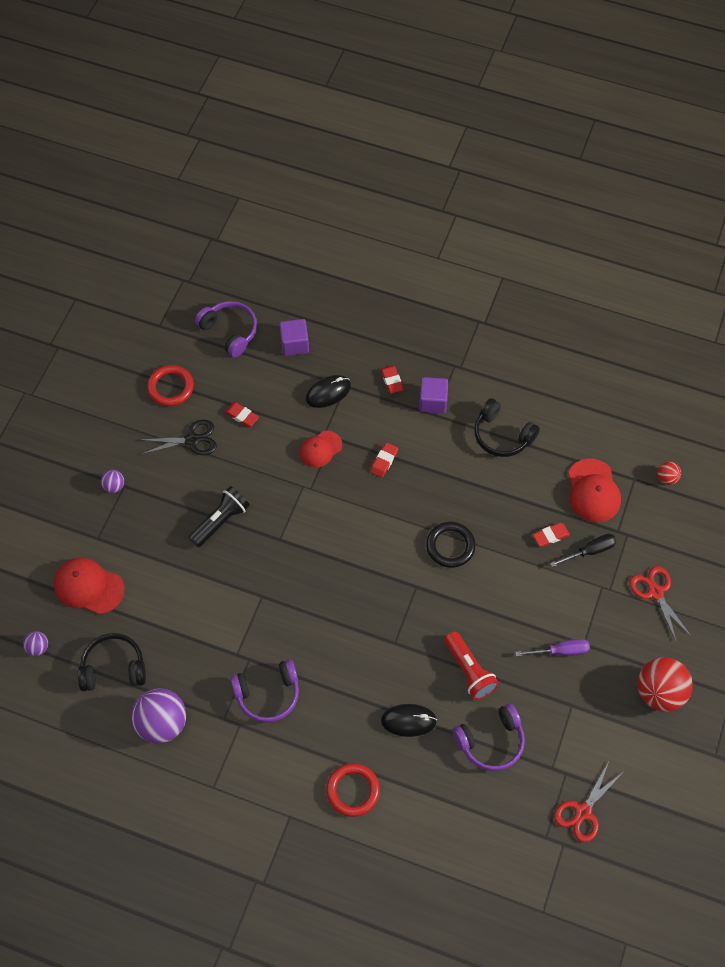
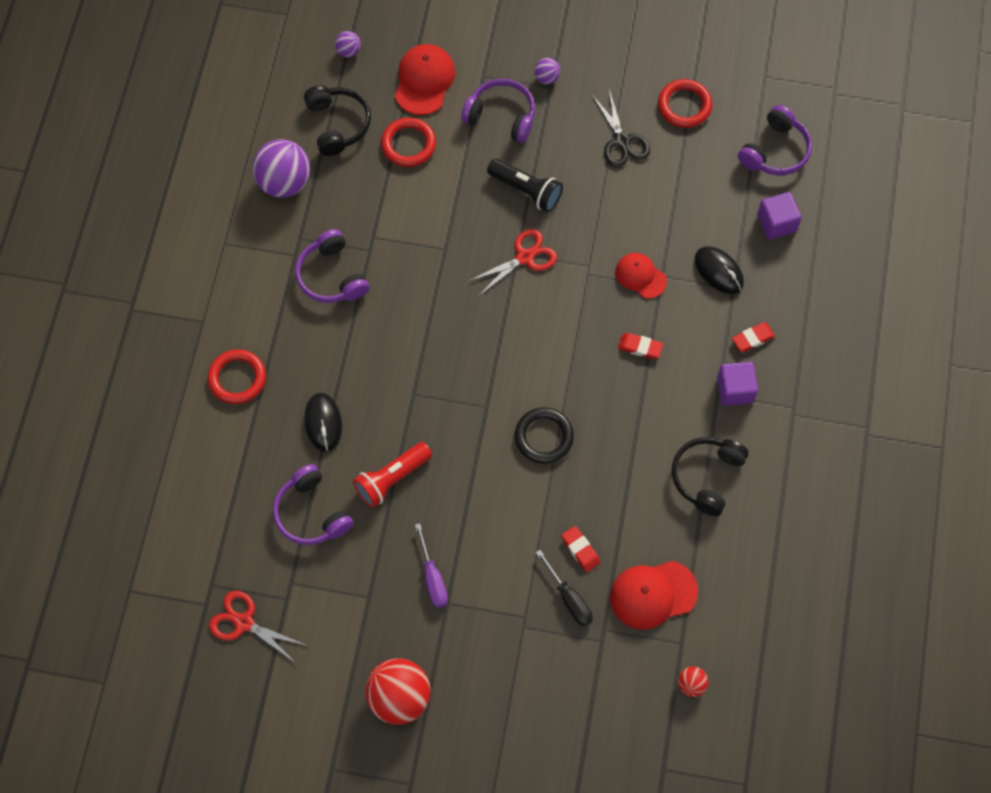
camera: 80 degrees right, 5 degrees up
(142, 528) = (501, 116): none -> purple headphones
(150, 610) = (408, 144): none -> red ring
(242, 416) = (664, 185): red eraser -> none
(655, 592) = (529, 682): red scissors -> red scissors (525, 257)

